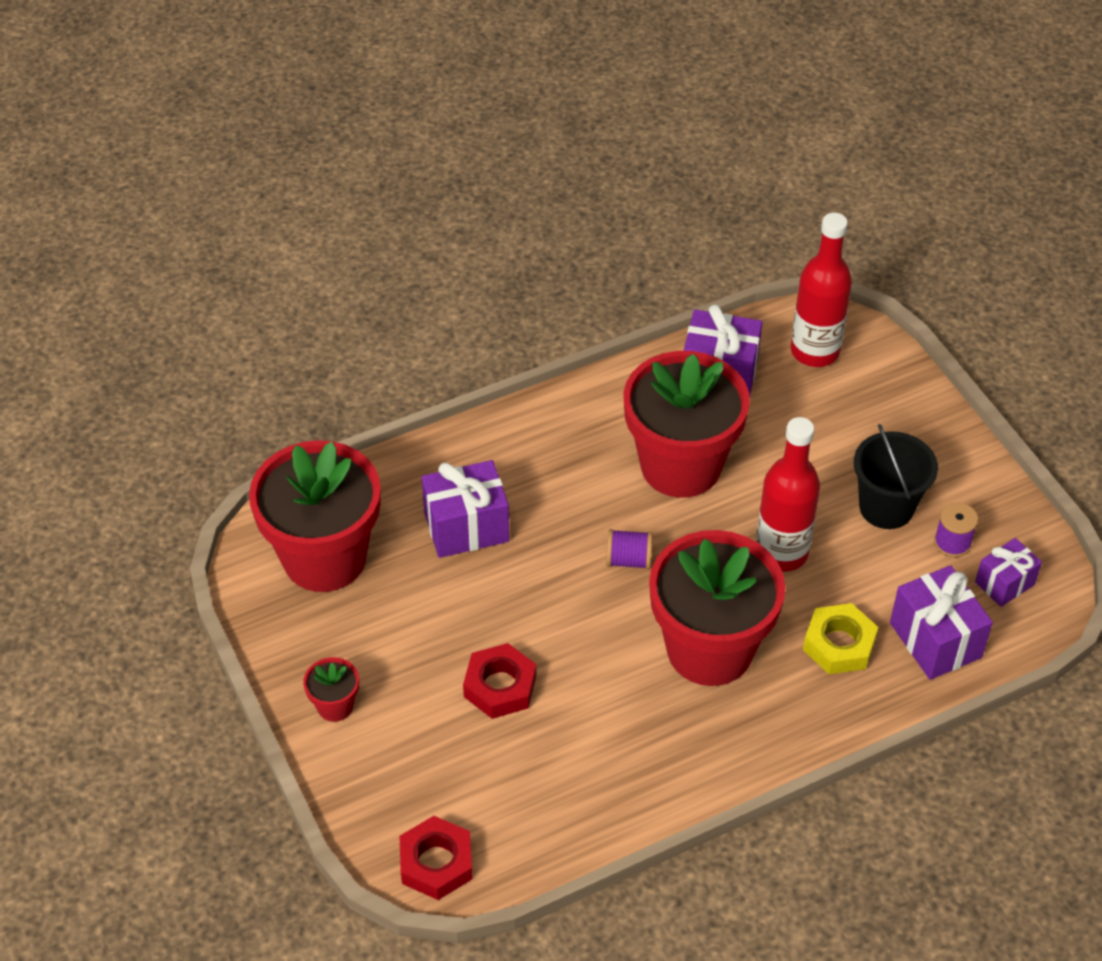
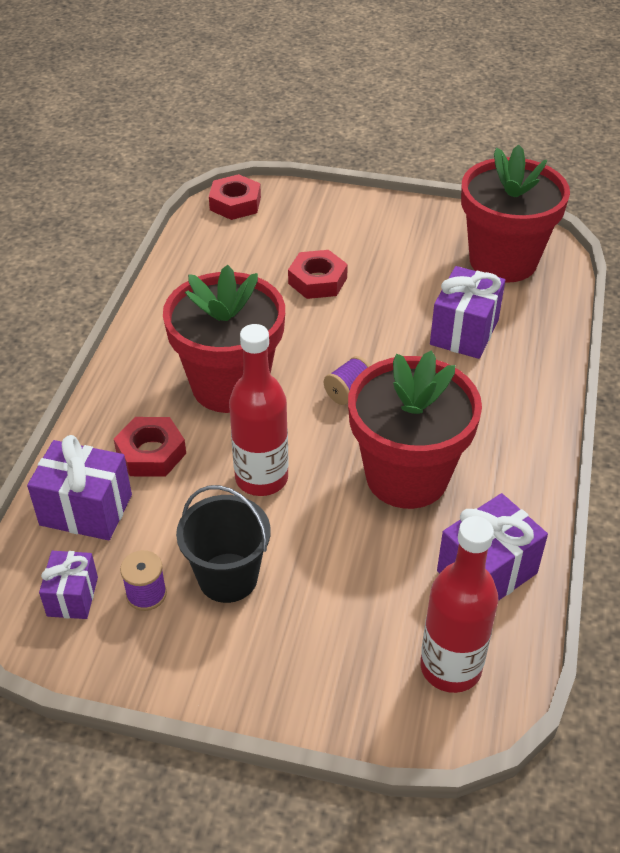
camera: 130 degrees right, 5 degrees down
(335, 706) = (381, 216): red flower pot -> none
(839, 644) = (151, 453): yellow nut -> red nut

